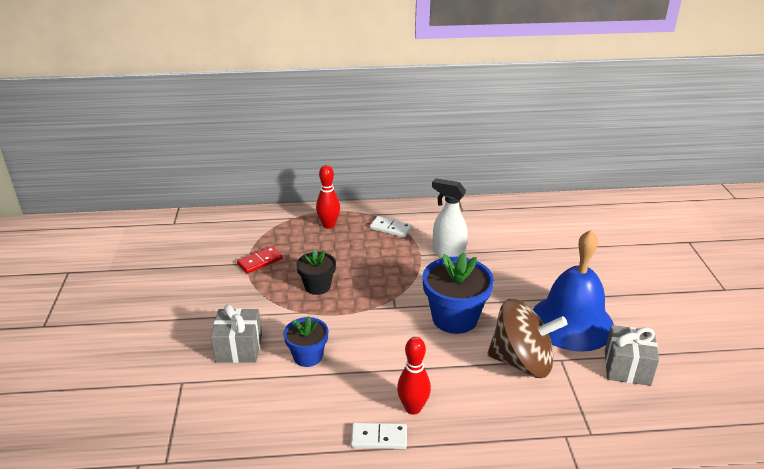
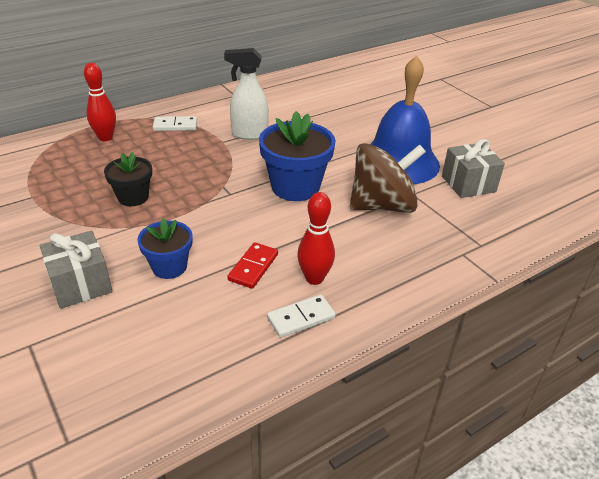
camera: 30 degrees left, 5 degrees up
(260, 261) = (47, 191): red domino -> red domino (253, 267)

